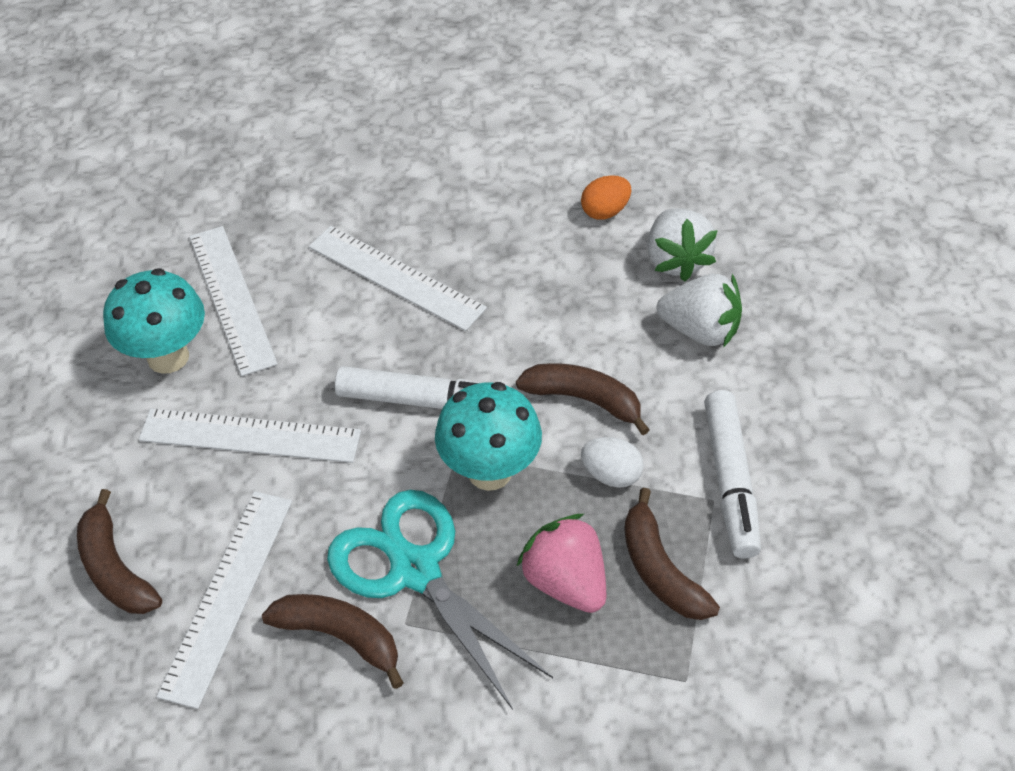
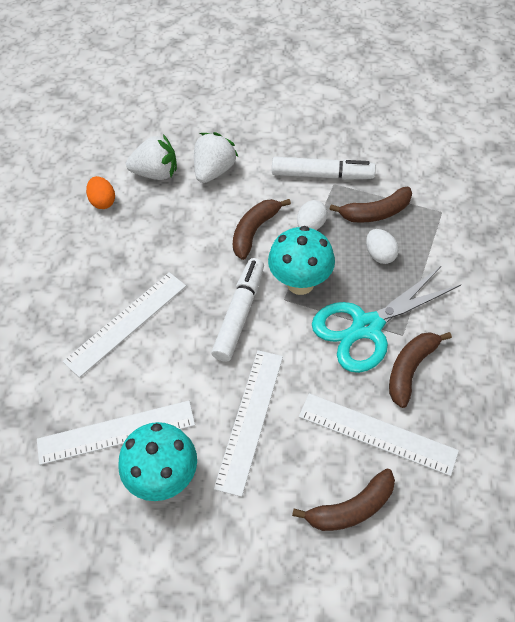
camera: 80 degrees left, 5 degrees up
(565, 581) = (380, 255): pink strawberry -> white egg

